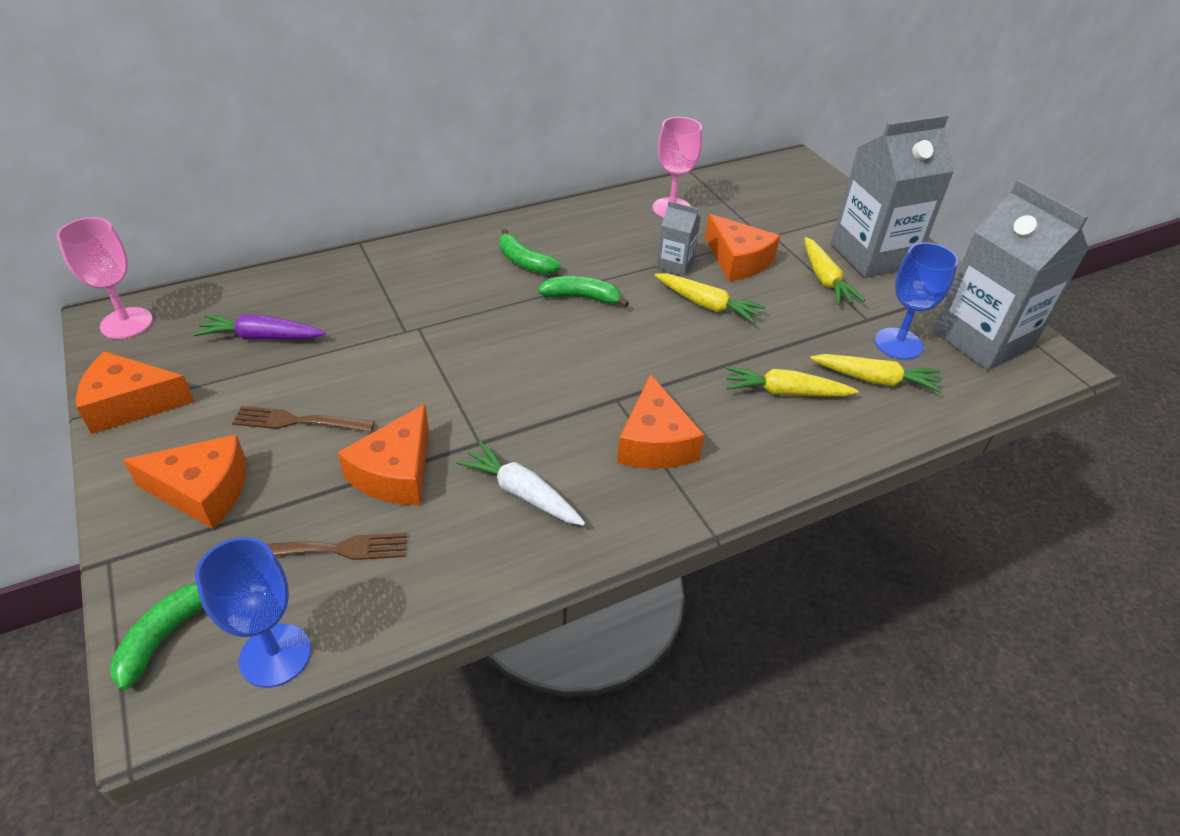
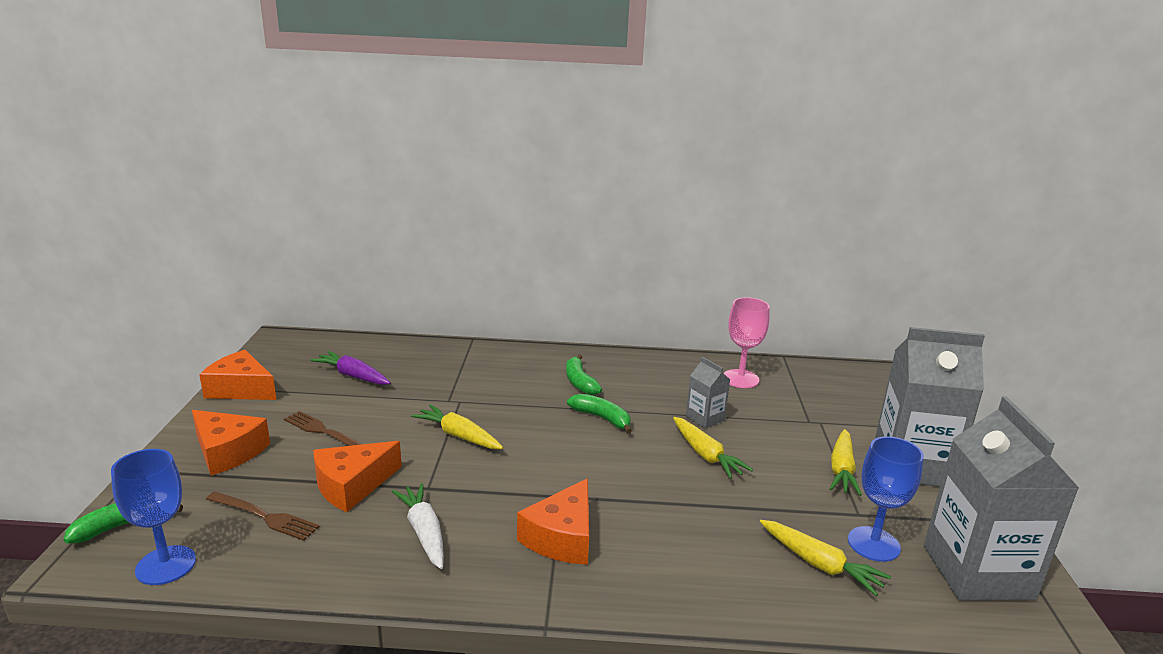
camera: 30 degrees right, 20 degrees down
(126, 323) = (285, 345): pink goblet -> none
(738, 260) = (767, 431): orange cheese -> none
(784, 392) = (716, 543): yellow carrot -> yellow carrot (458, 436)

